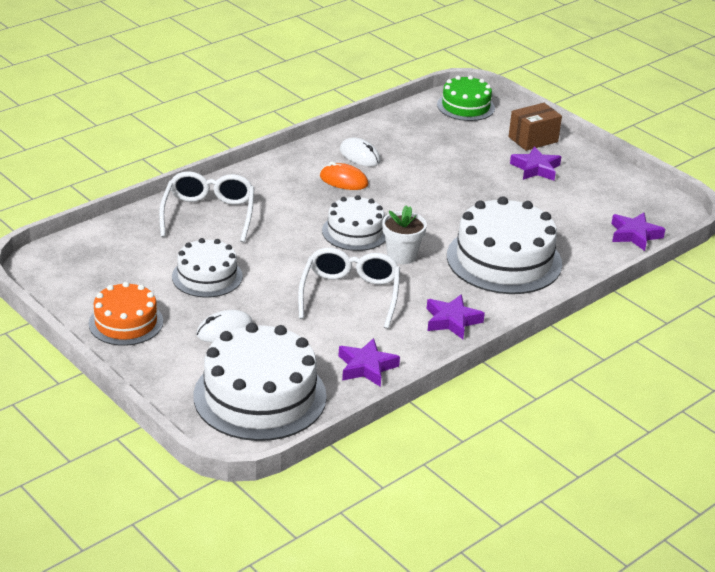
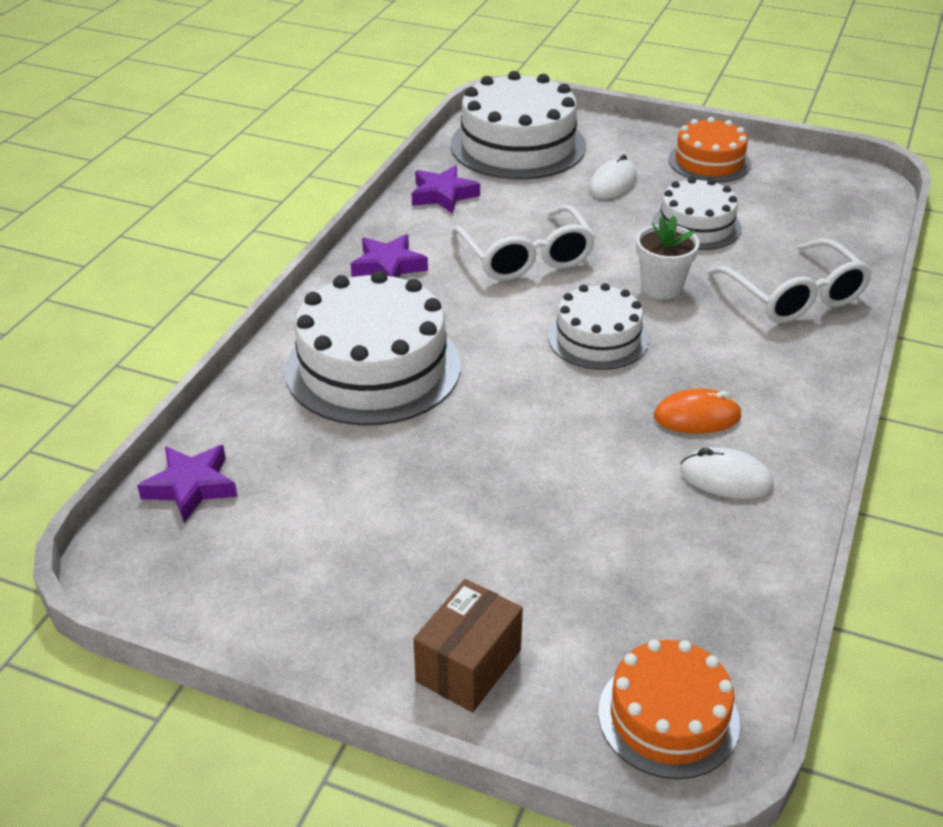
camera: 155 degrees right, 5 degrees up
(401, 256) = (510, 325): white flower pot -> white flower pot (661, 287)
(465, 106) = (668, 717): green cake -> orange cake
(535, 168) = (420, 577): purple star -> none

